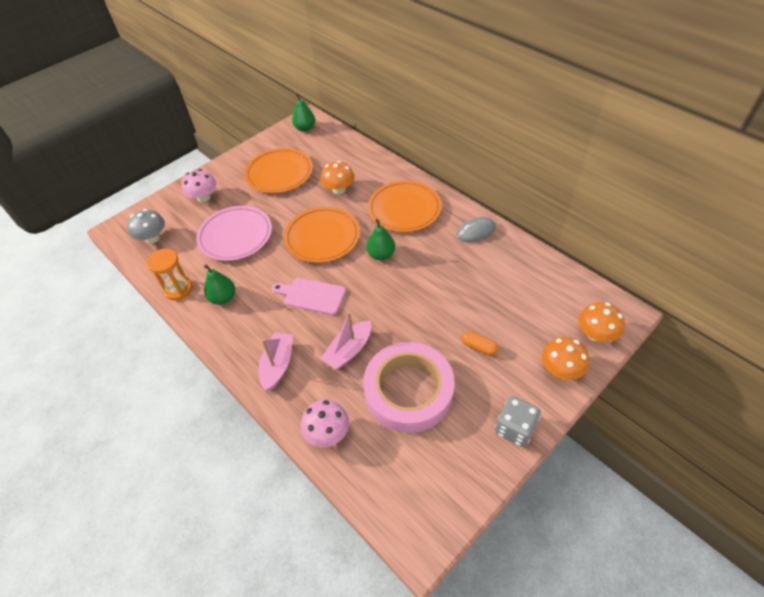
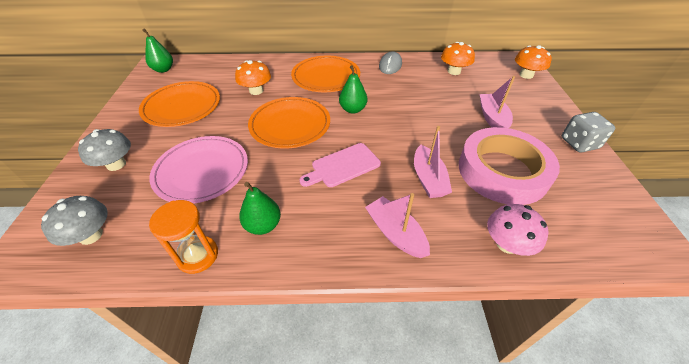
camera: 50 degrees left, 5 degrees down
(203, 197) = (116, 164): pink mushroom -> grey mushroom
(478, 347) = (492, 118): orange capsule -> pink boat
(560, 369) = (543, 100): orange mushroom -> orange mushroom (454, 71)

